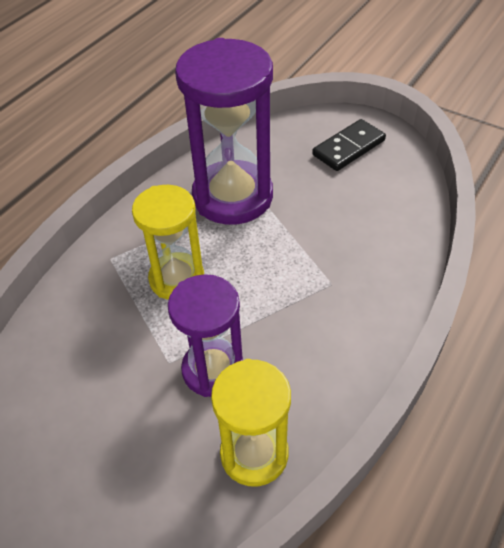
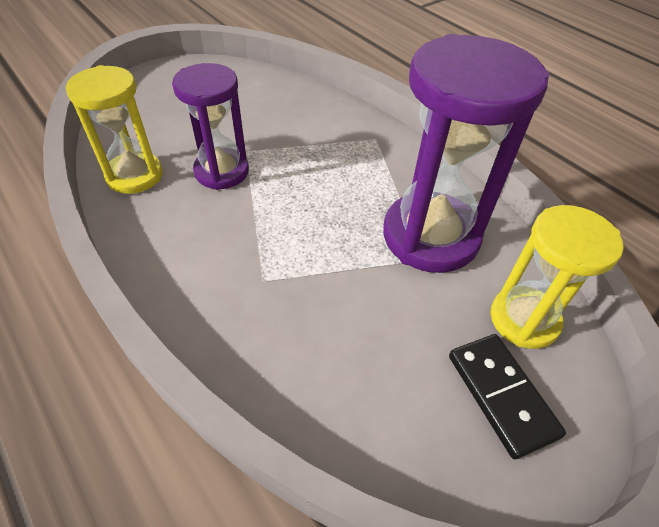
camera: 105 degrees right, 0 degrees up
(177, 279) = (331, 171): yellow hourglass -> yellow hourglass (524, 319)

